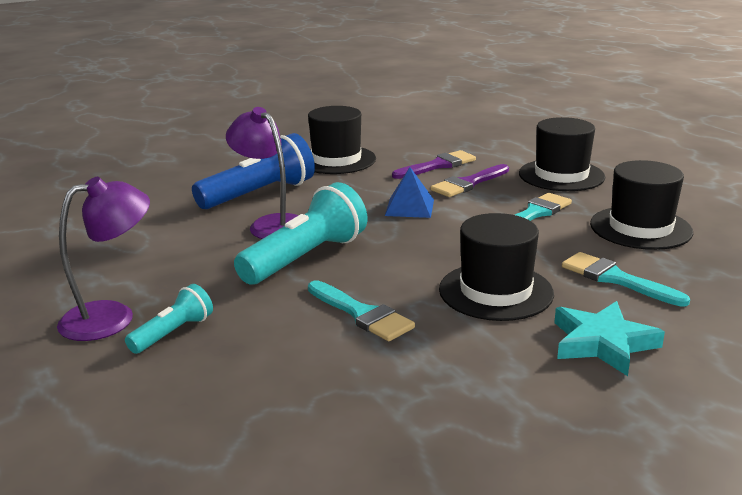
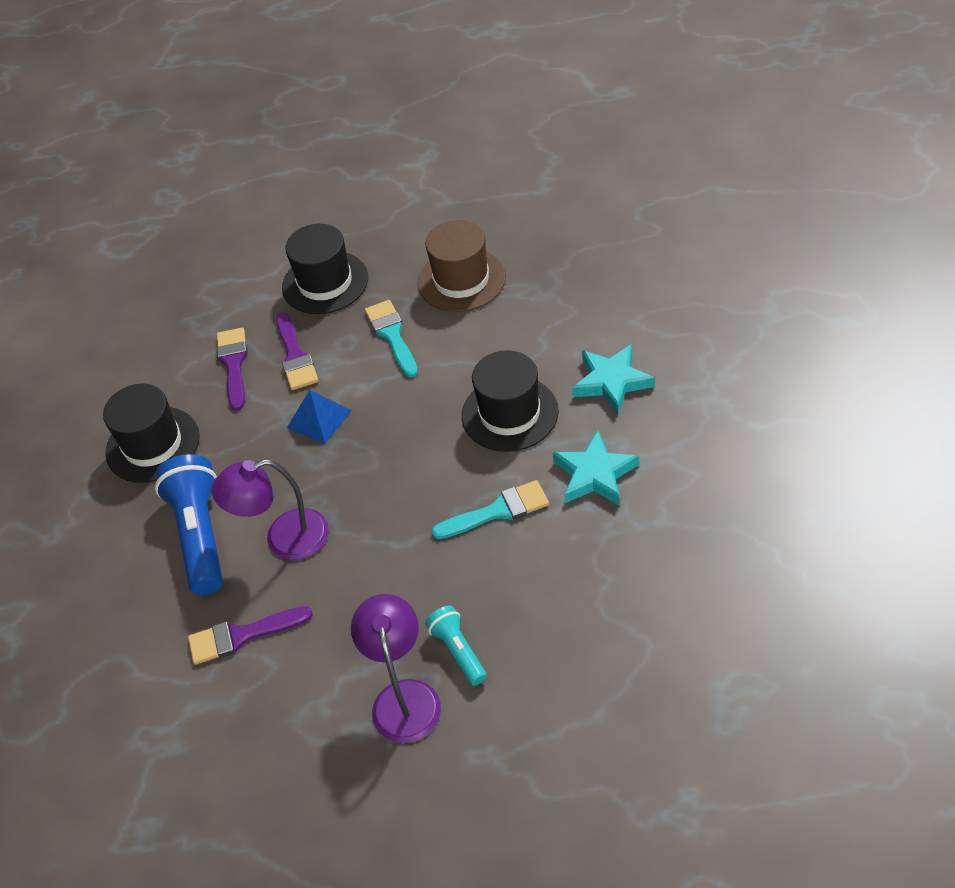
camera: 60 degrees left, 25 degrees up
(165, 231) = (242, 635): none -> purple brush
(306, 258) = (376, 527): turquoise flashlight -> none
(455, 363) = (595, 474): none -> turquoise star
(616, 279) = (532, 334): turquoise brush -> none
(640, 228) = (461, 280): black hat -> brown hat

